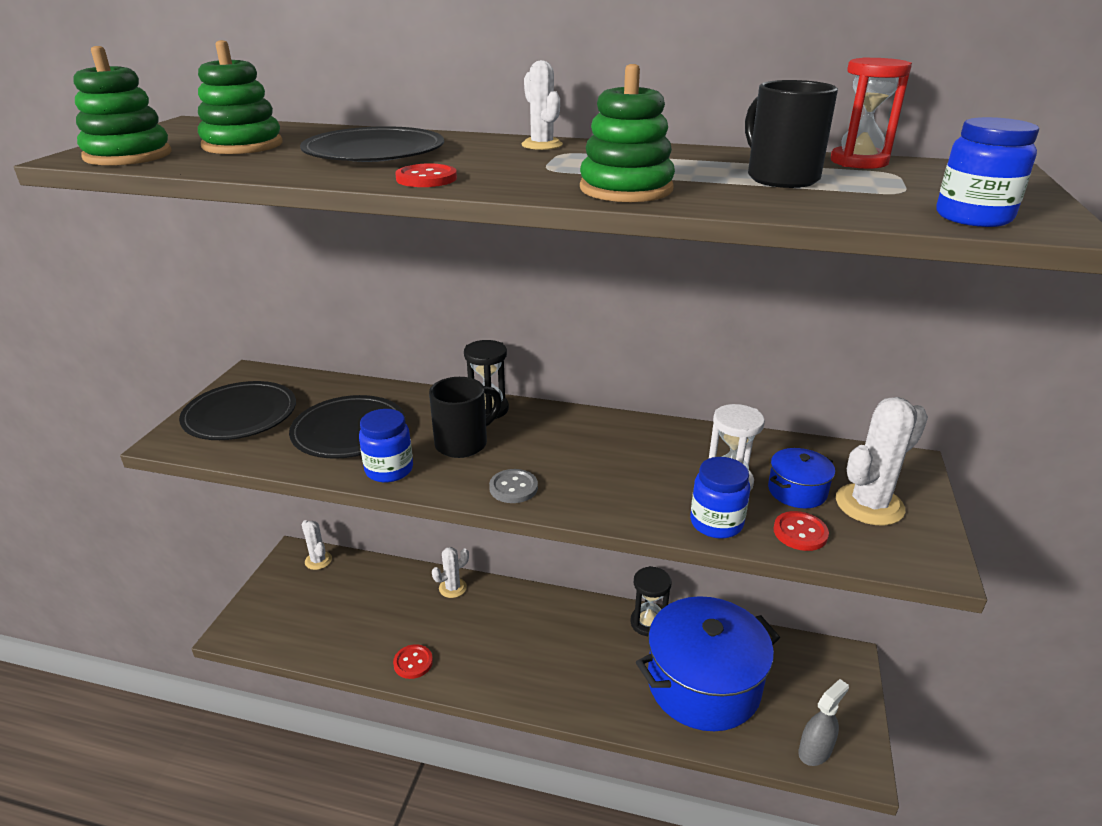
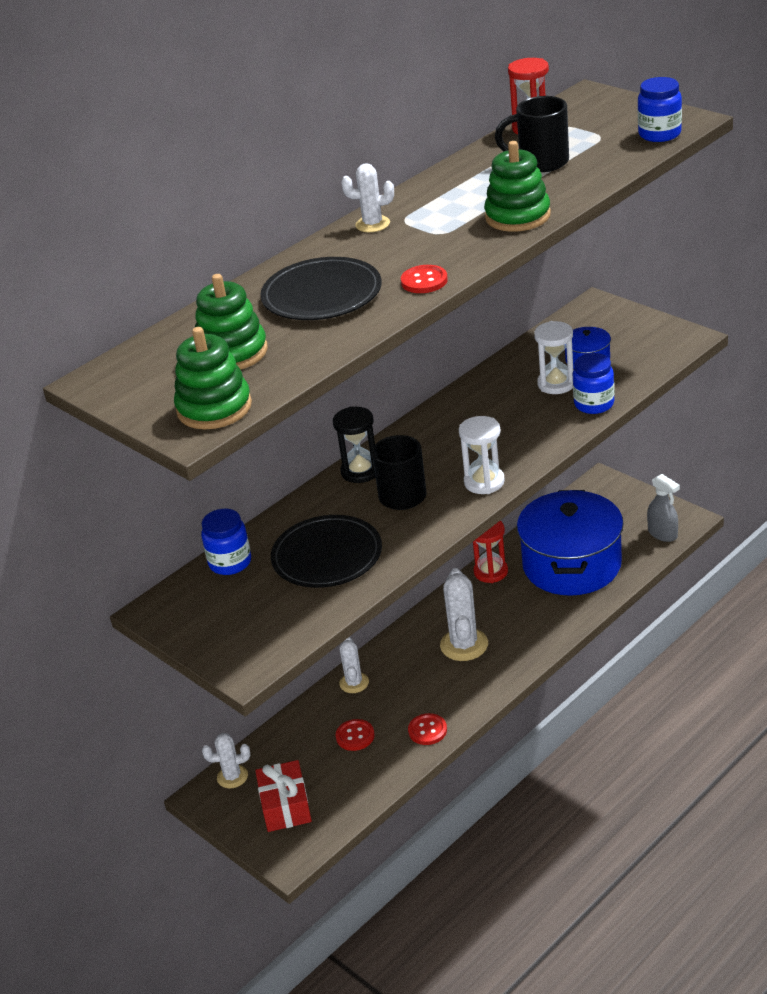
camera: 55 degrees left, 5 degrees up
(240, 415) = (236, 621): black plate -> none
(292, 605) = (285, 806): none -> red gift
(389, 470) = (408, 541): blue jar -> blue jar (230, 562)
(513, 488) = (484, 482): grey button -> white hourglass
(648, 623) = (491, 572): black hourglass -> red hourglass
(800, 532) = (628, 374): red button -> red button (355, 736)
(815, 751) = (663, 534): grey spray bottle -> grey spray bottle turned 150 degrees clockwise
(869, 505) = (623, 337): white cactus -> white cactus (464, 645)

